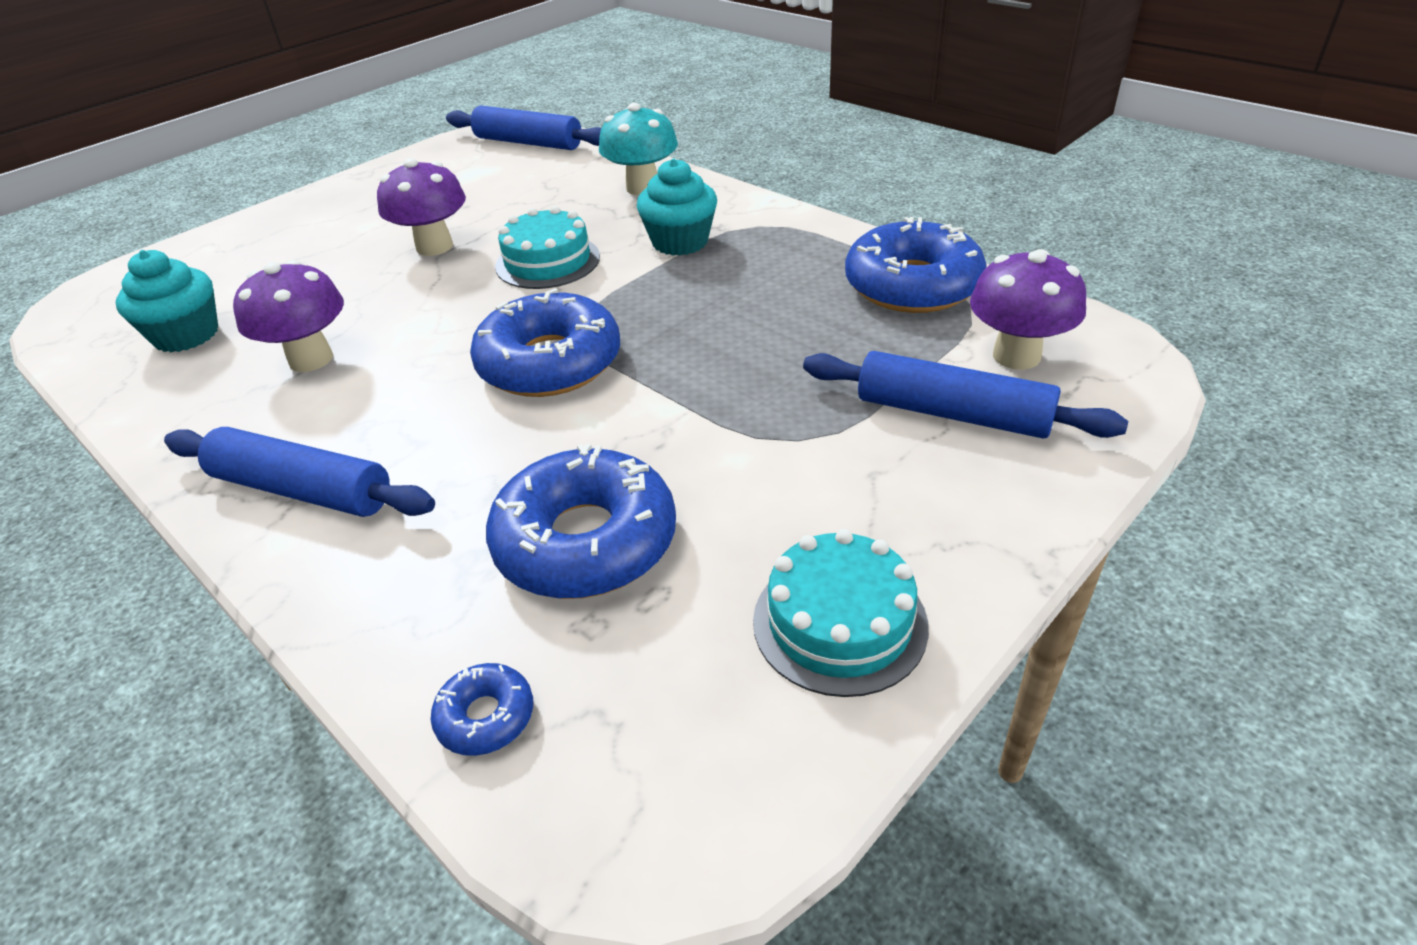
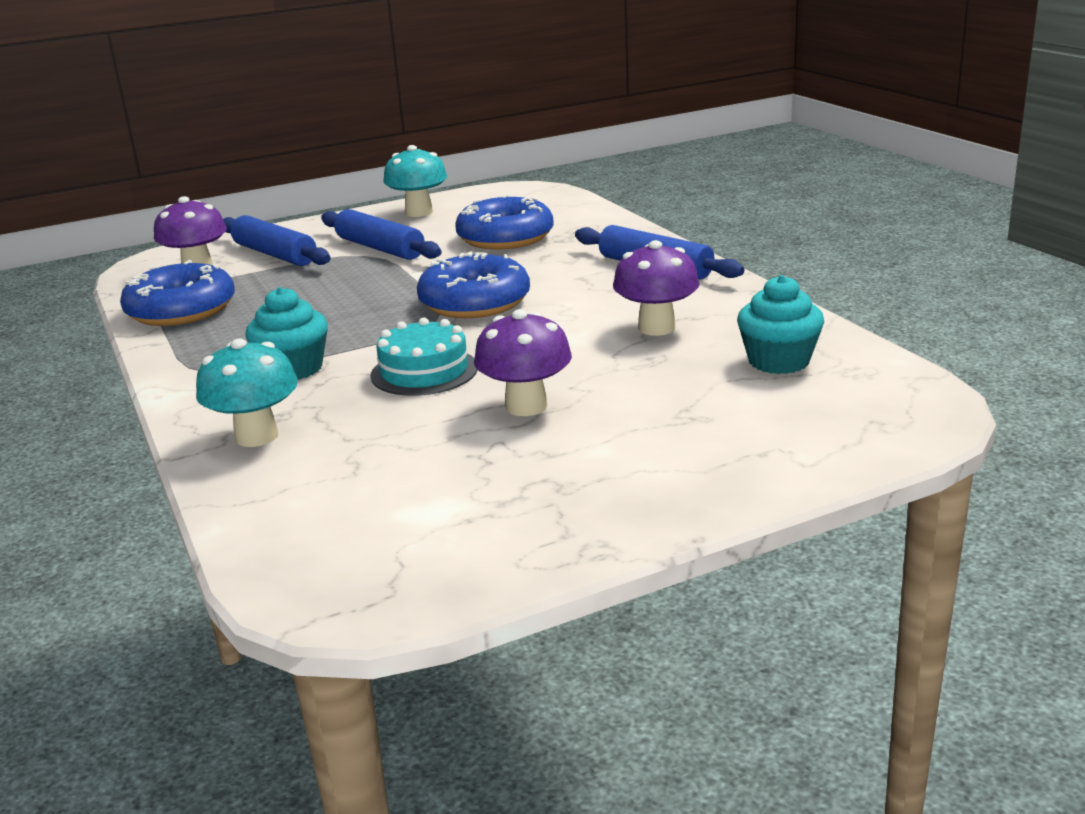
camera: 160 degrees left, 15 degrees down
(485, 717) = (573, 208): blue donut -> none
(528, 143) = (316, 557): blue rolling pin -> blue rolling pin (380, 248)
(839, 623) = (419, 212): turquoise cake -> turquoise mushroom

